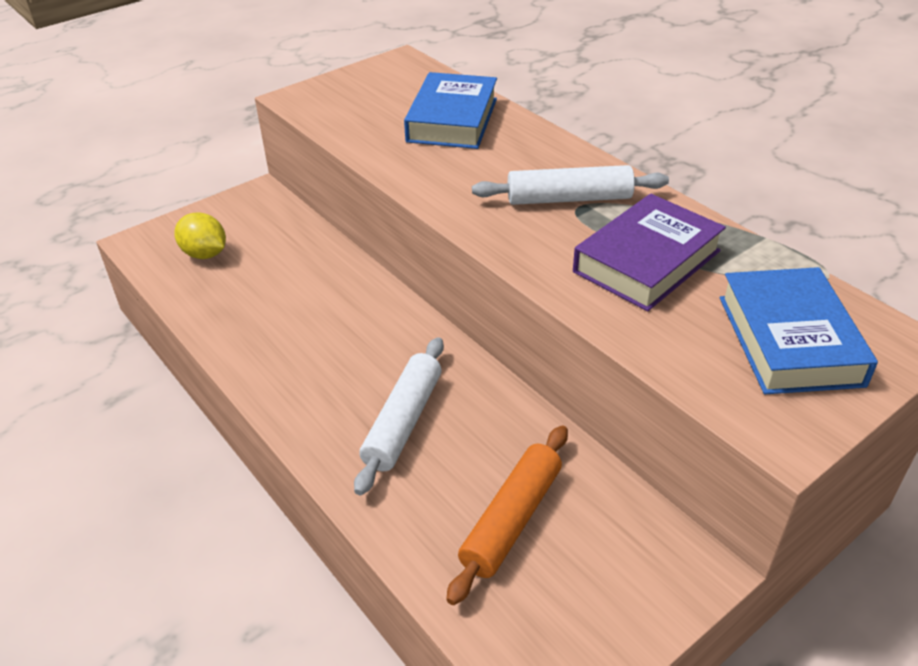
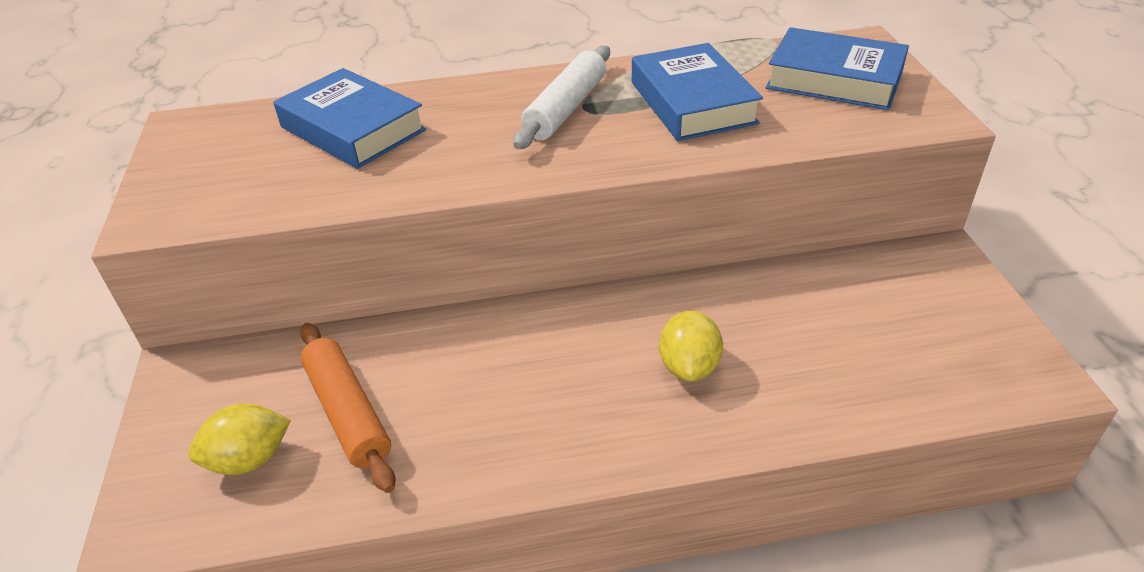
camera: 60 degrees left, 0 degrees up
(403, 422) = (689, 366): white rolling pin -> yellow lemon
(511, 519) = (852, 336): orange rolling pin -> orange rolling pin (348, 413)
(646, 261) = (692, 102): purple book -> blue book

